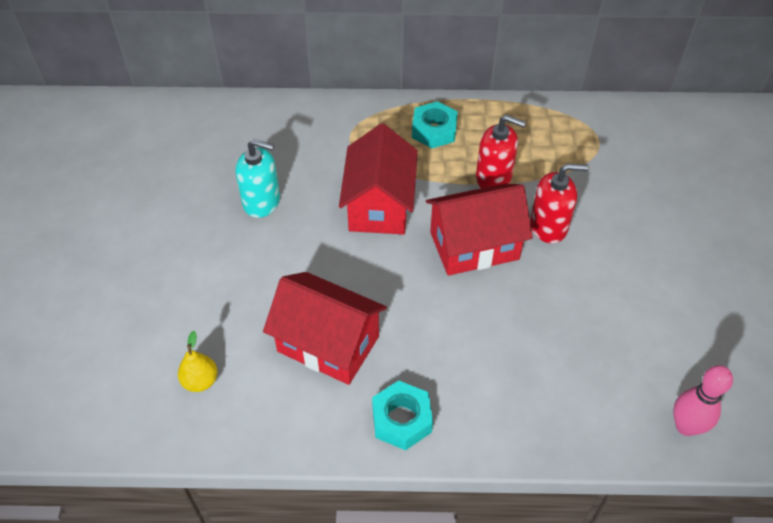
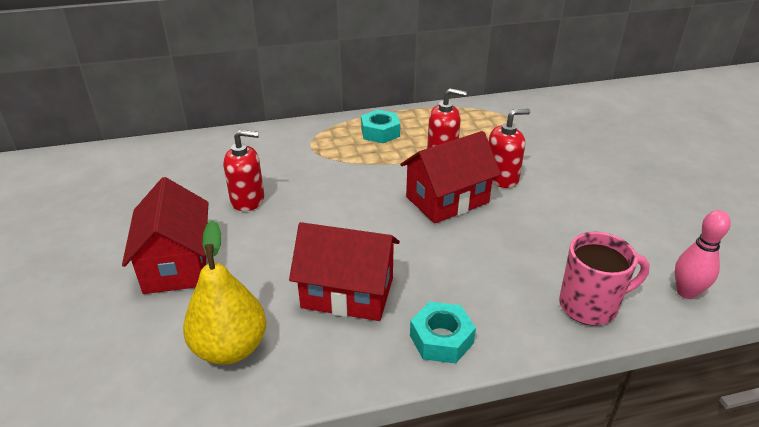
camera: 15 degrees left, 15 degrees down
(200, 381) = (230, 348): yellow pear -> yellow pear, size x1.97
(262, 202) = (248, 200): turquoise soap dispenser -> red soap dispenser
(379, 205) = (354, 186): red house -> red house (177, 264)
(571, 418) = (590, 306): none -> pink mug

